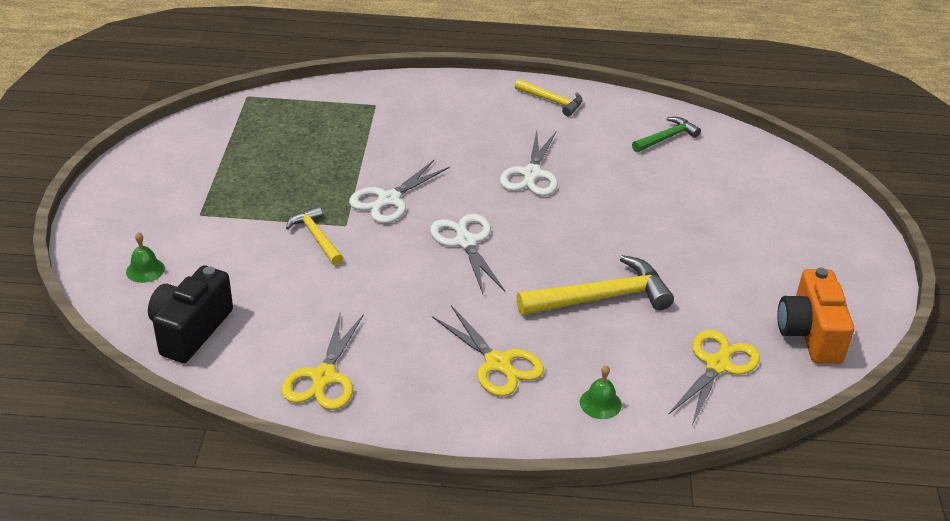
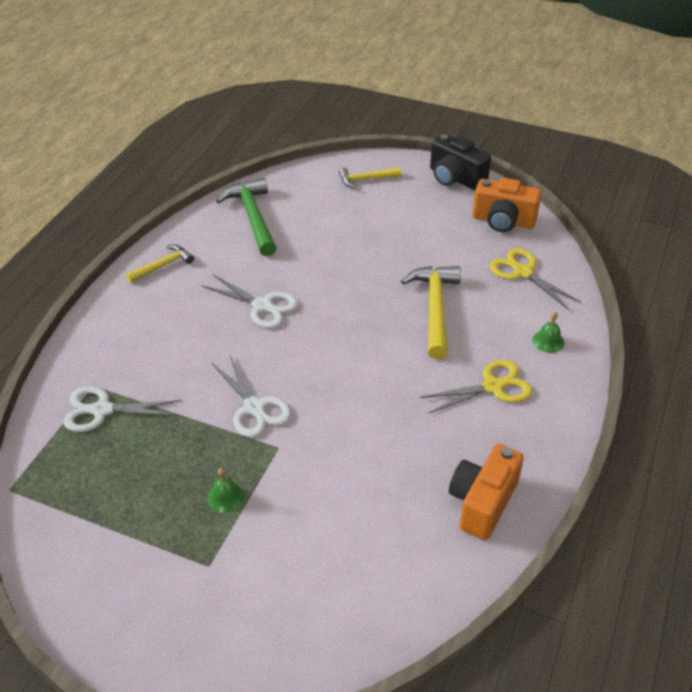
camera: 70 degrees left, 5 degrees up
(145, 270) = (283, 628): green bell -> green bell (225, 497)
(190, 330) = (392, 598): black camera -> black camera (455, 178)
(316, 237) = (288, 473): yellow hammer -> yellow hammer (366, 179)
(324, 377) = (482, 502): yellow scissors -> orange camera
(466, 242) = (337, 370): white scissors -> white scissors (102, 410)
(666, 138) = (252, 217): green hammer -> green hammer, size x1.72

